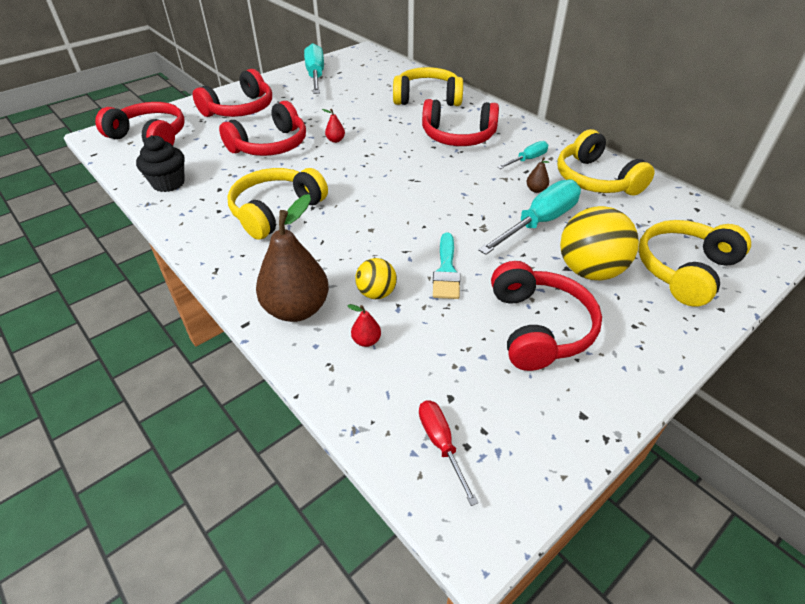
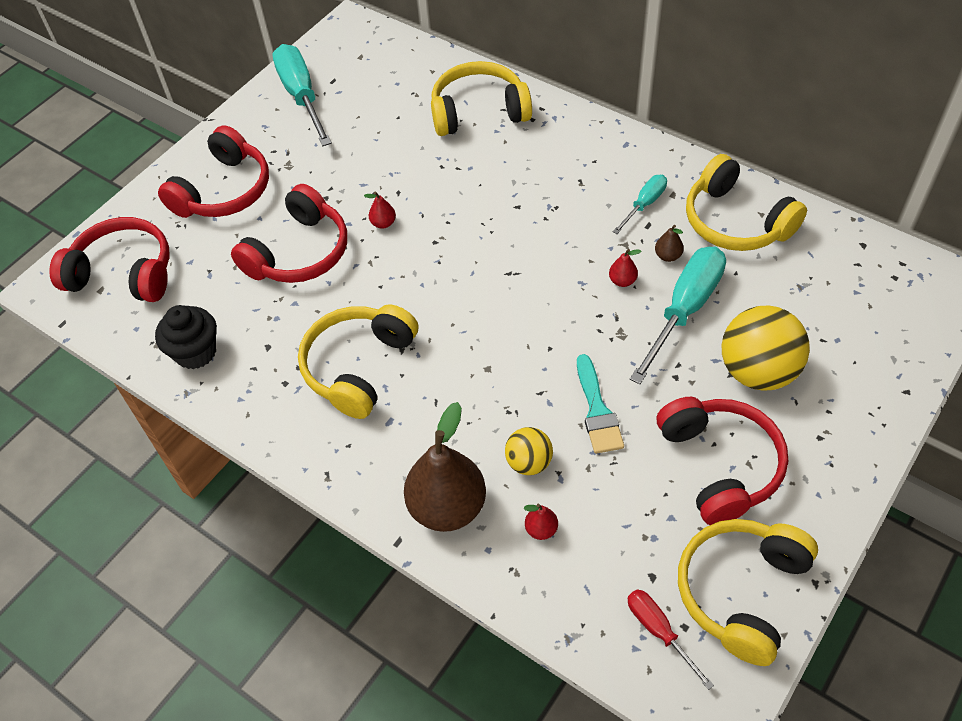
camera: 10 degrees left, 10 degrees up
(458, 136) = (544, 180): red headphones -> none
(495, 198) = (622, 281): none -> red pear
(684, 270) = (860, 345): yellow headphones -> yellow headphones (741, 592)

